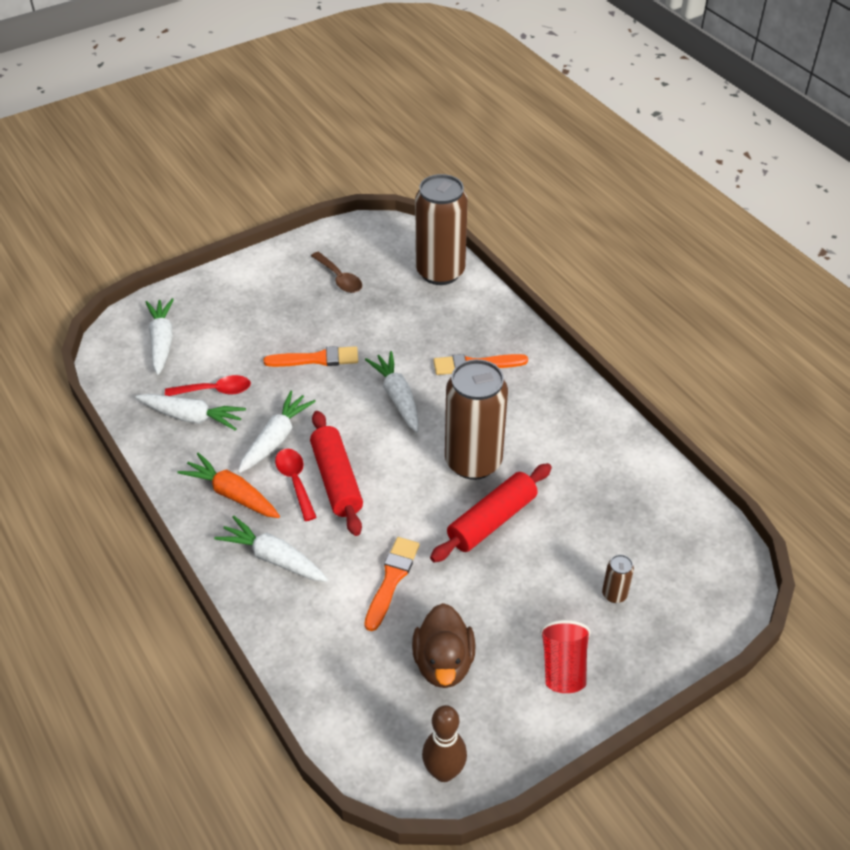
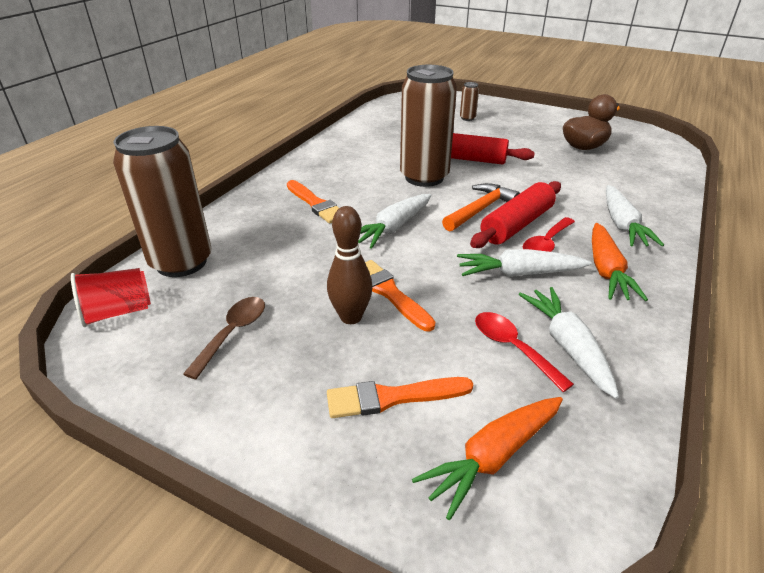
camera: 120 degrees left, 10 degrees down
(162, 341) = (492, 457): white carrot -> orange carrot
(381, 470) = (480, 209): none -> orange hammer
(392, 579) = (561, 176): orange brush -> orange brush (392, 397)
(444, 772) = (636, 132): brown bowling pin -> brown bowling pin (351, 317)
(563, 668) = (532, 120): red cup -> red cup (118, 312)

